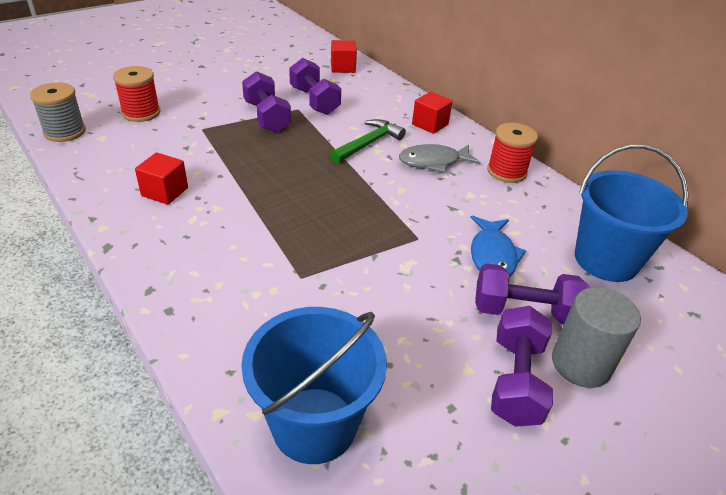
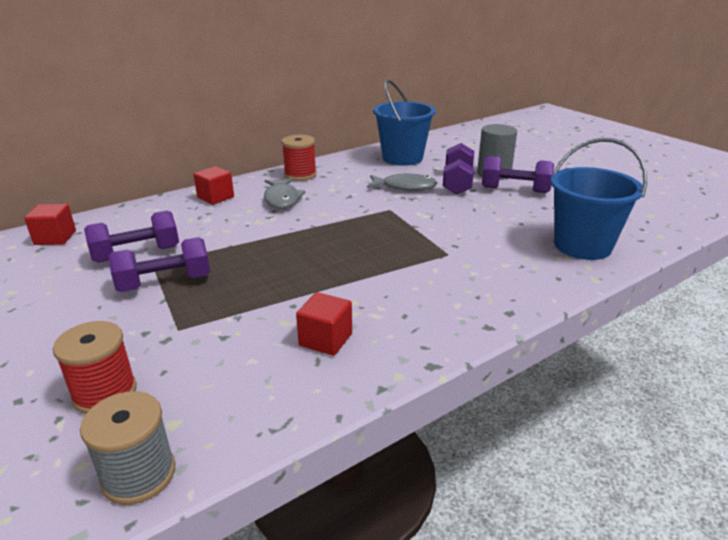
camera: 85 degrees left, 10 degrees down
(368, 144) = (244, 225): green hammer -> none
(492, 255) = (405, 187): blue fish -> grey fish

